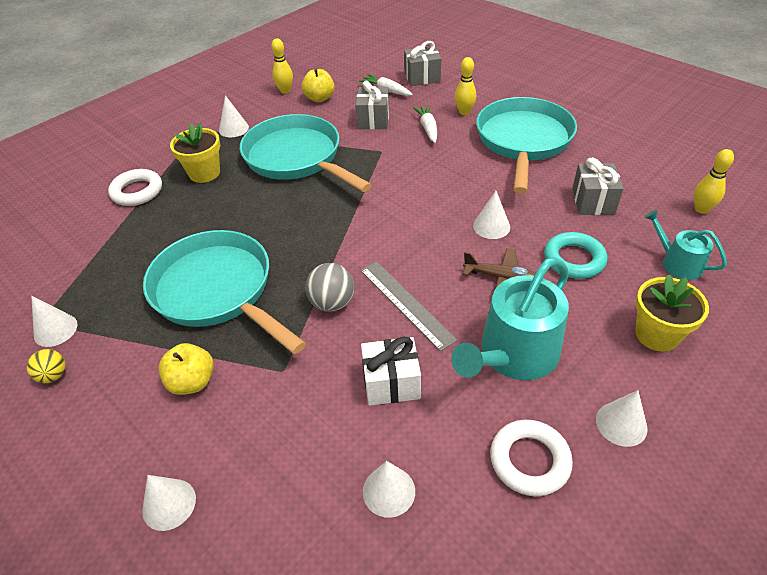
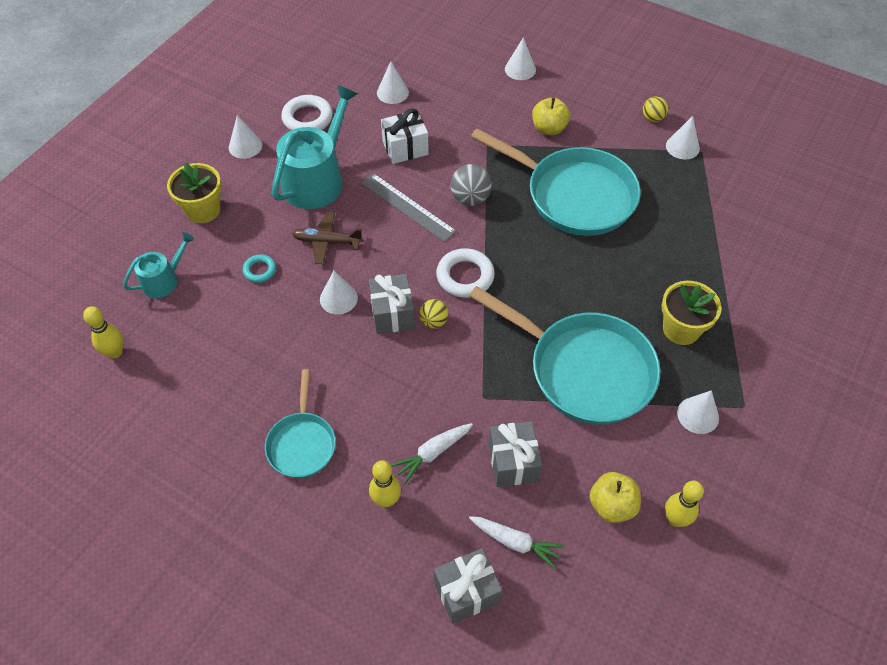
camera: 165 degrees right, 10 degrees up
(137, 191) = (737, 291): white ring -> white ring (465, 276)
(406, 199) = (434, 322): none -> yellow ball
(428, 128) = (432, 453): white carrot -> white carrot turned 75 degrees clockwise
(523, 141) = (302, 443): turquoise pan -> turquoise pan, size x0.53
(574, 259) = (260, 270): turquoise ring -> turquoise ring, size x0.58
(593, 201) = (229, 347): grey gift -> grey gift (392, 313)
(677, 263) = (164, 280): turquoise watering can -> turquoise watering can turned 75 degrees counterclockwise

